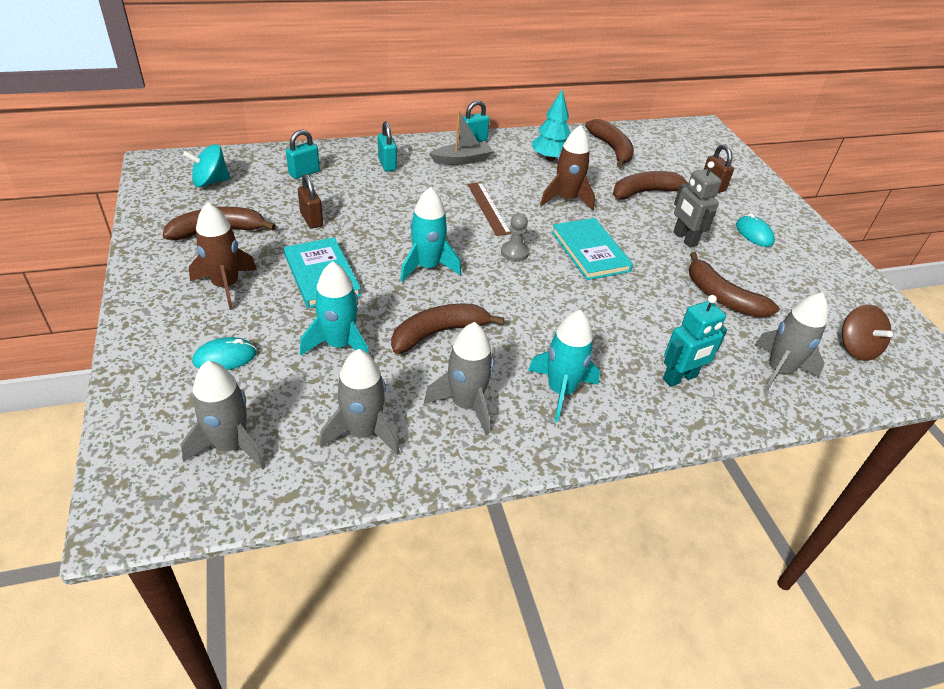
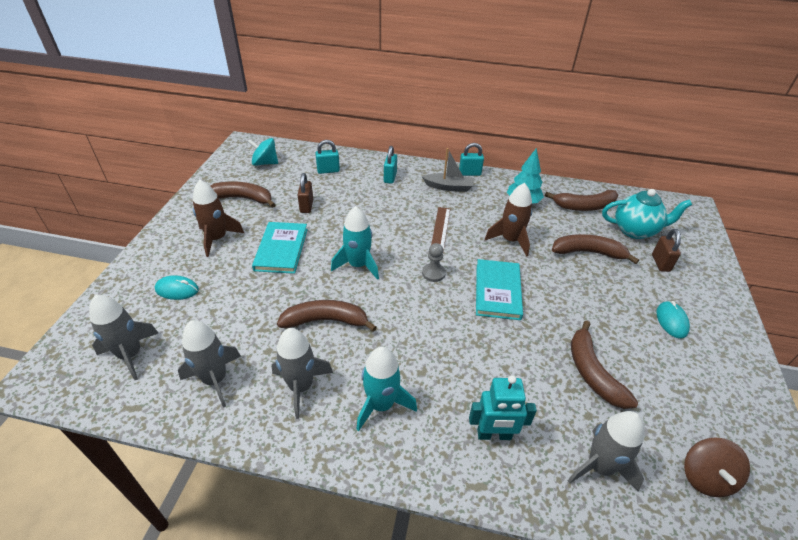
camera: 30 degrees right, 0 degrees up
(339, 345) = (252, 306): turquoise rocket -> none
(612, 149) = (584, 206): brown banana -> brown banana turned 75 degrees clockwise
(672, 161) = (635, 230): none -> turquoise teapot
(684, 239) = (595, 305): grey robot -> none

